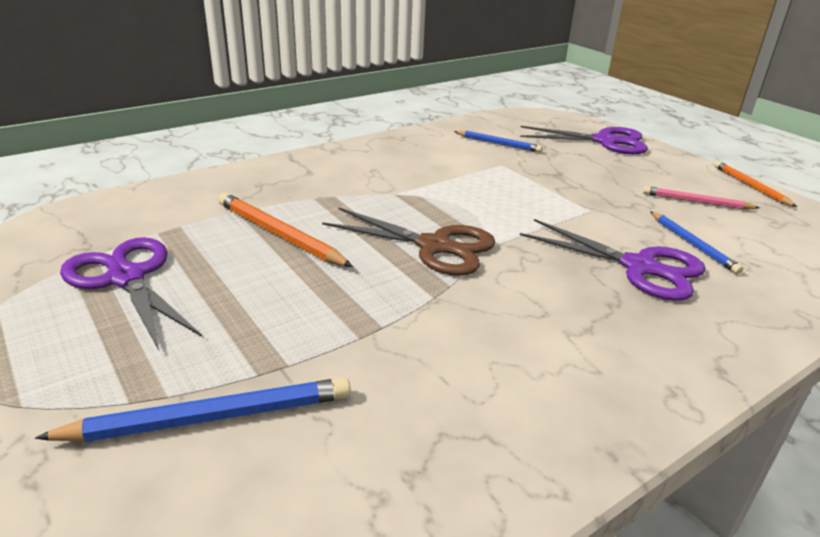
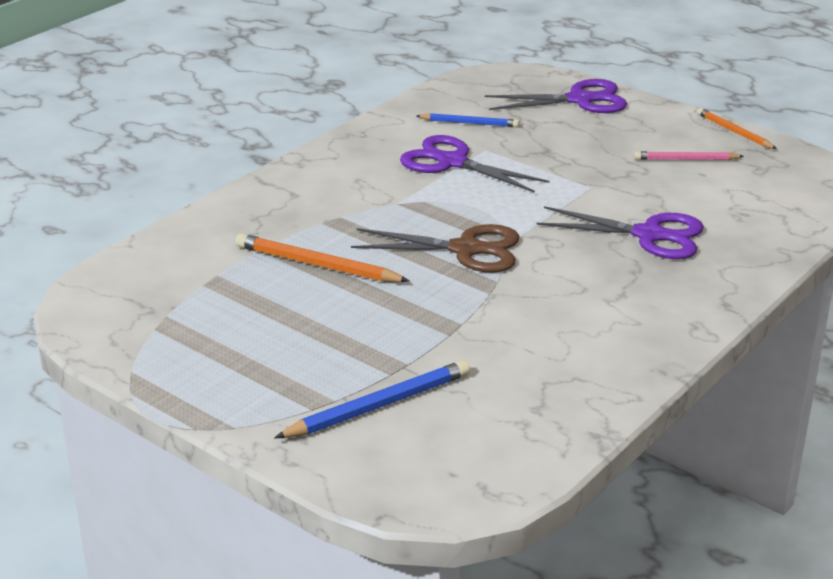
camera: 15 degrees left, 0 degrees up
(126, 278) = (217, 328): purple scissors -> purple scissors (452, 162)
(693, 244) = (689, 205): blue pencil -> none

